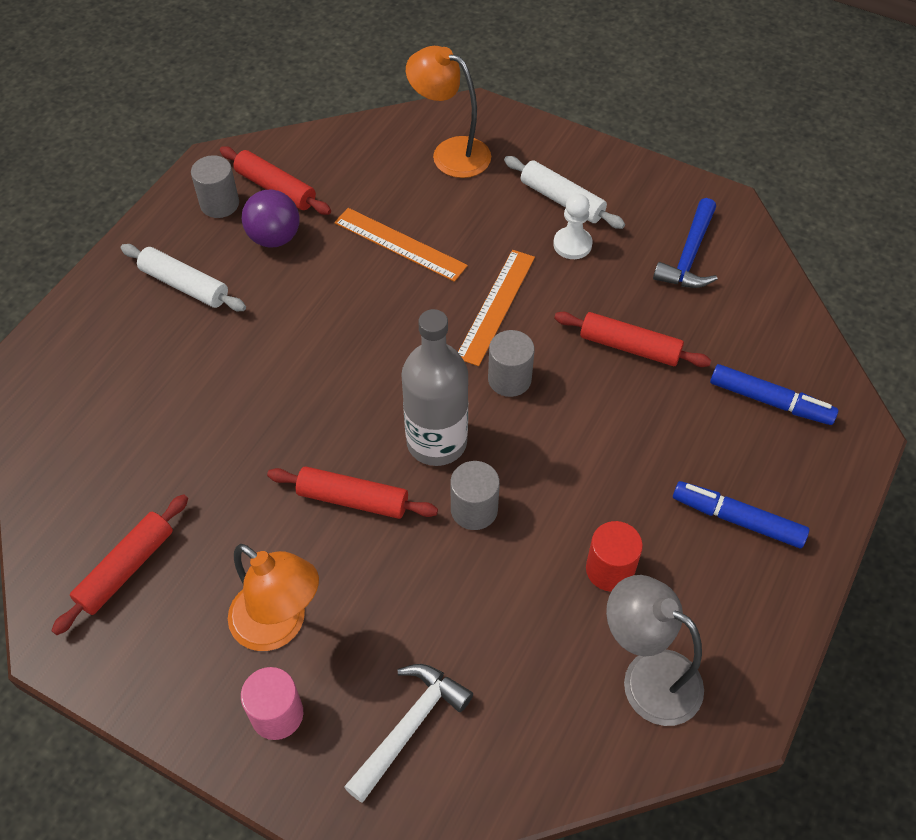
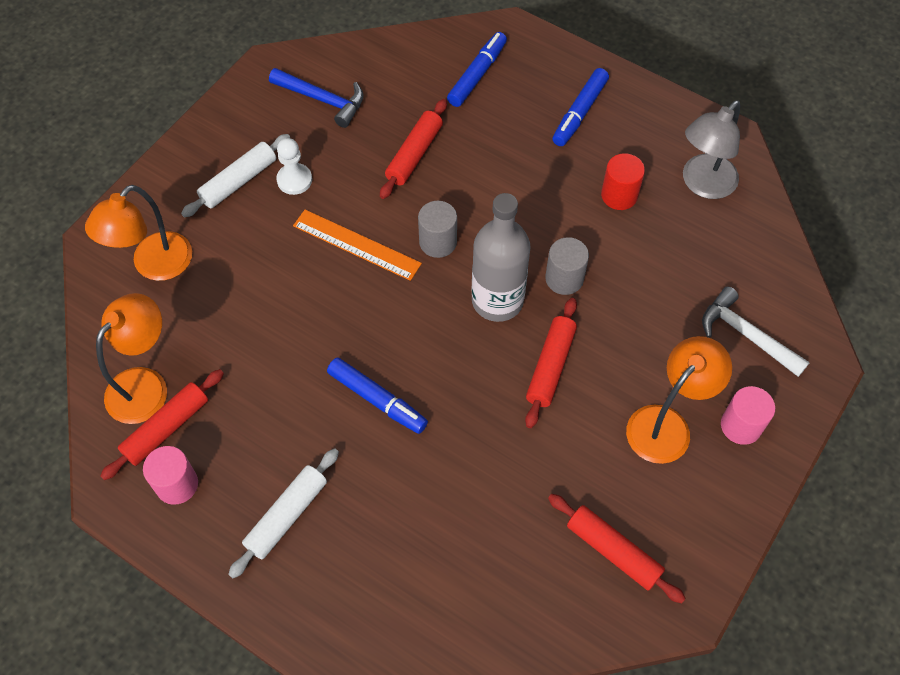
camera: 85 degrees left, 5 degrees up
(219, 204) = (177, 484): grey cylinder -> pink cylinder
(274, 238) = (237, 429): purple ball -> none
(307, 342) = (377, 400): none -> blue marker
(320, 167) = (145, 384): none -> orange lamp
(400, 244) = (268, 316): orange ruler -> none

